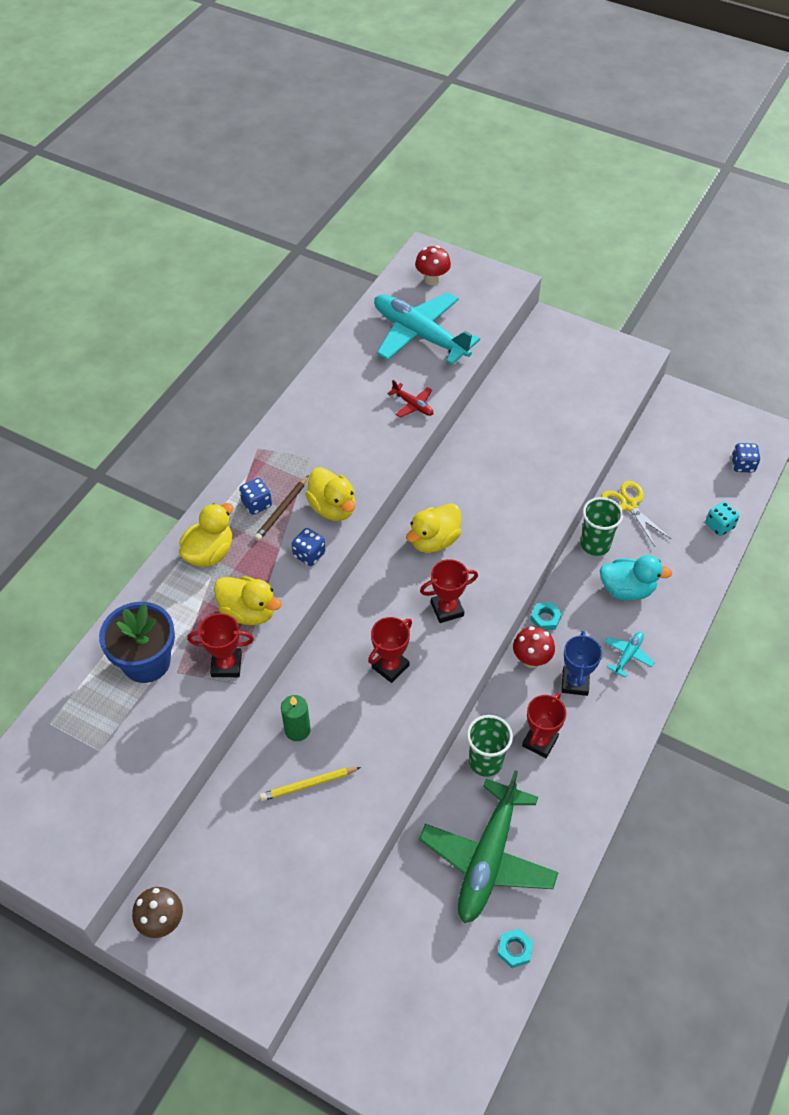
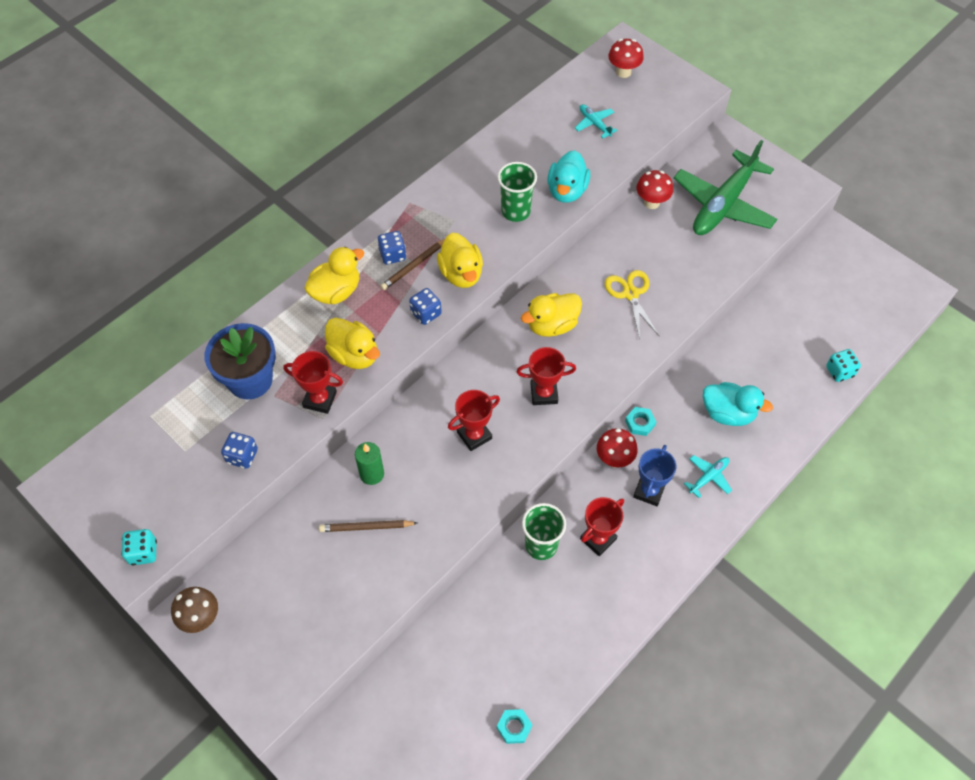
camera: 15 degrees right, 5 degrees up
(86, 866) = (143, 552): none -> turquoise dice
(308, 785) = (366, 527): yellow pencil -> brown pencil
(413, 405) = (567, 191): red plane -> turquoise duck
(419, 335) = (594, 124): turquoise plane -> turquoise plane, size x0.42
(487, 859) = (515, 636): green plane -> green plane (723, 204)
(494, 401) = (651, 202): none -> red mushroom
(595, 545) = (710, 363): green cup -> green cup (515, 211)
(629, 505) = (755, 331): yellow scissors -> yellow scissors (630, 294)
(742, 465) = (882, 316): blue dice -> blue dice (242, 456)

